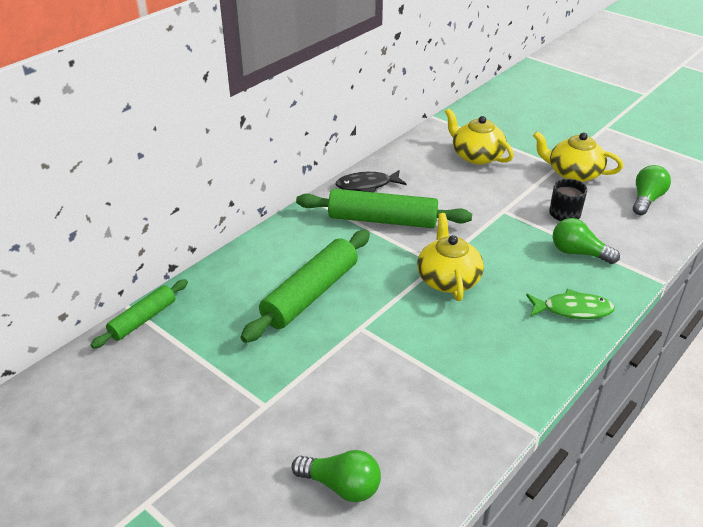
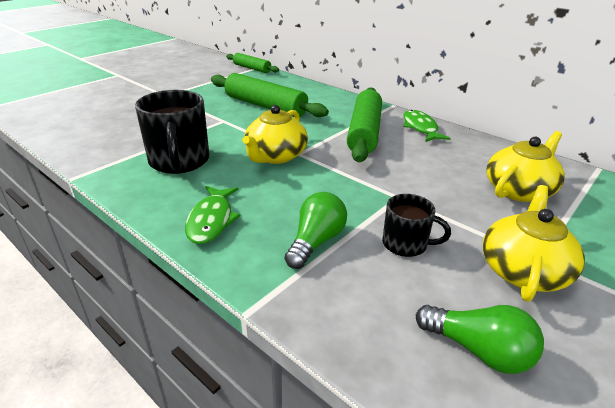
camera: 90 degrees right, 5 degrees down
(341, 486) = (88, 112): green light bulb -> none
(367, 185) = (420, 128): black fish -> green fish
(448, 279) = (275, 156): yellow teapot -> yellow teapot turned 120 degrees clockwise
(475, 349) = (179, 161): none -> black mug

